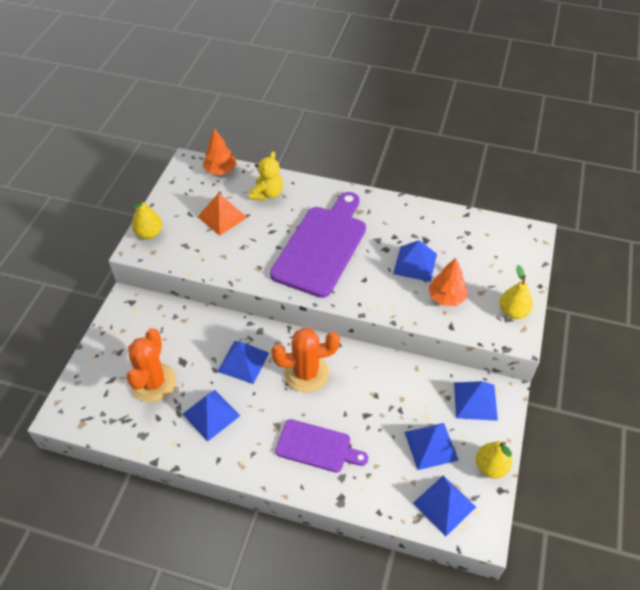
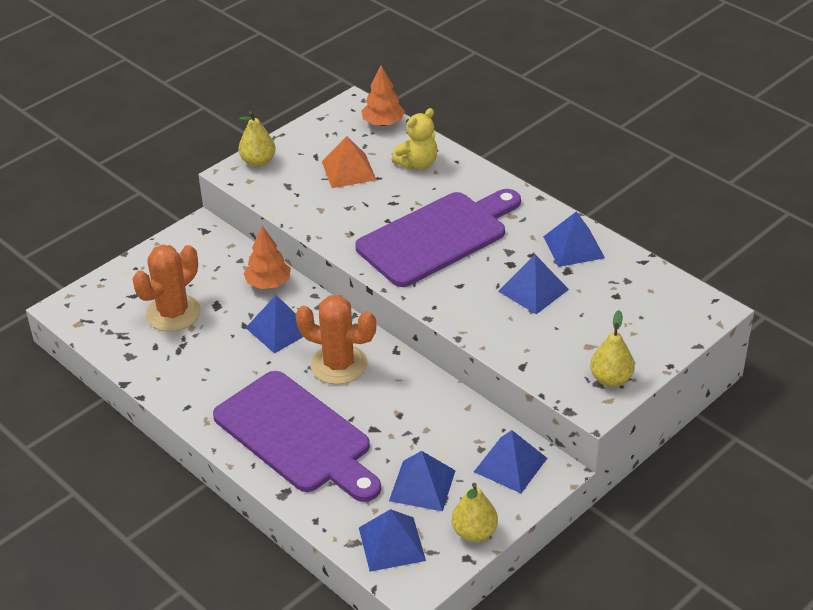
camera: 30 degrees right, 10 degrees down
(211, 415) = (210, 364): blue pyramid -> blue pyramid (573, 247)
(317, 447) = (297, 436): purple cutting board -> purple cutting board, size x1.76
(446, 297) = (541, 336): orange tree -> orange tree (268, 283)

